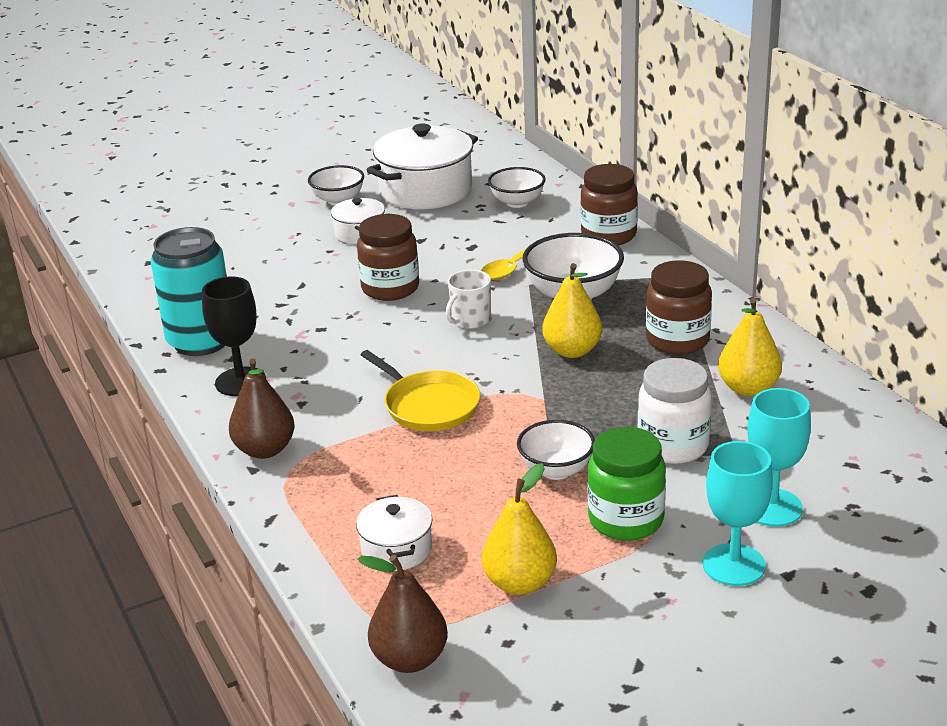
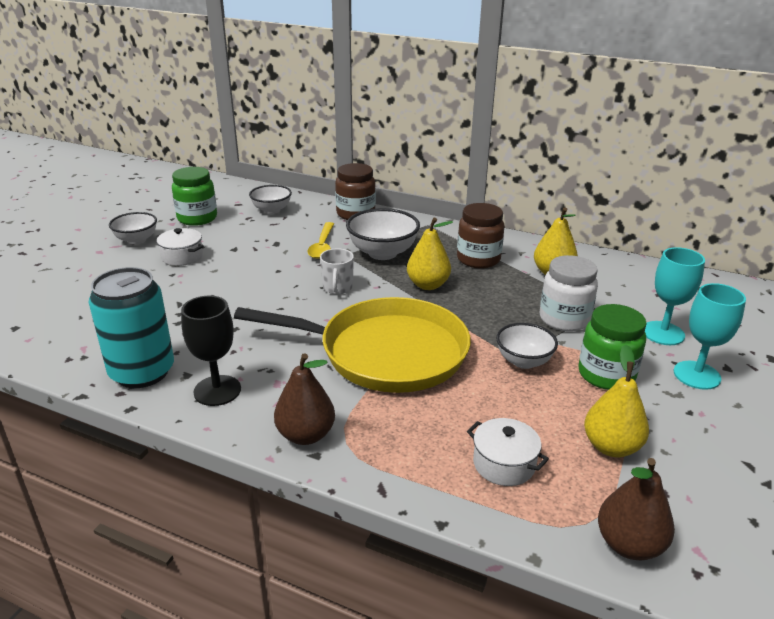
camera: 40 degrees left, 0 degrees up
(390, 288) = (253, 285): brown jar -> none
(425, 190) = (197, 218): white pot -> green jar
(428, 405) = (385, 352): yellow pan -> yellow pan, size x1.87

